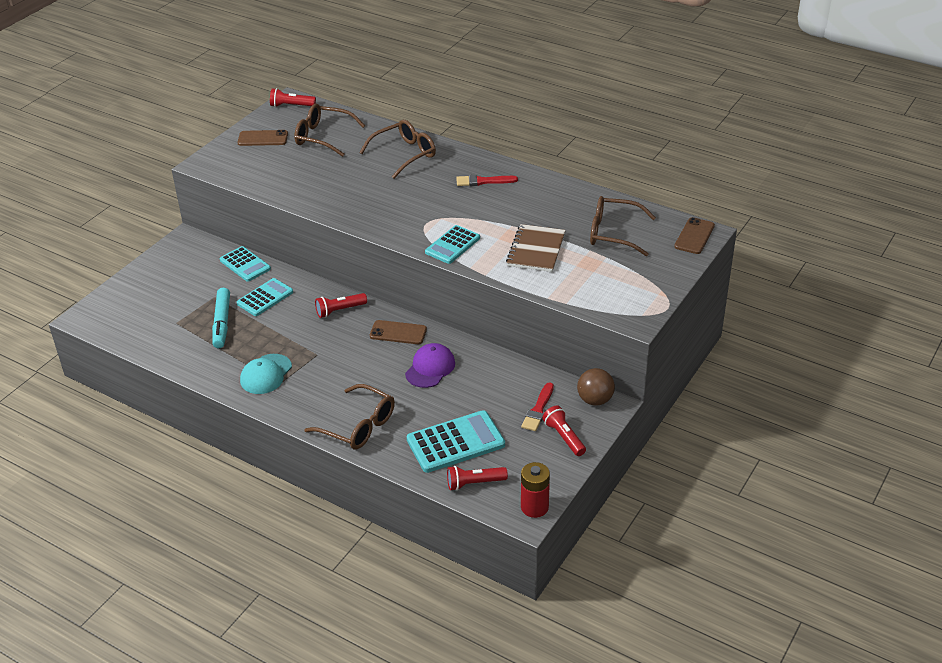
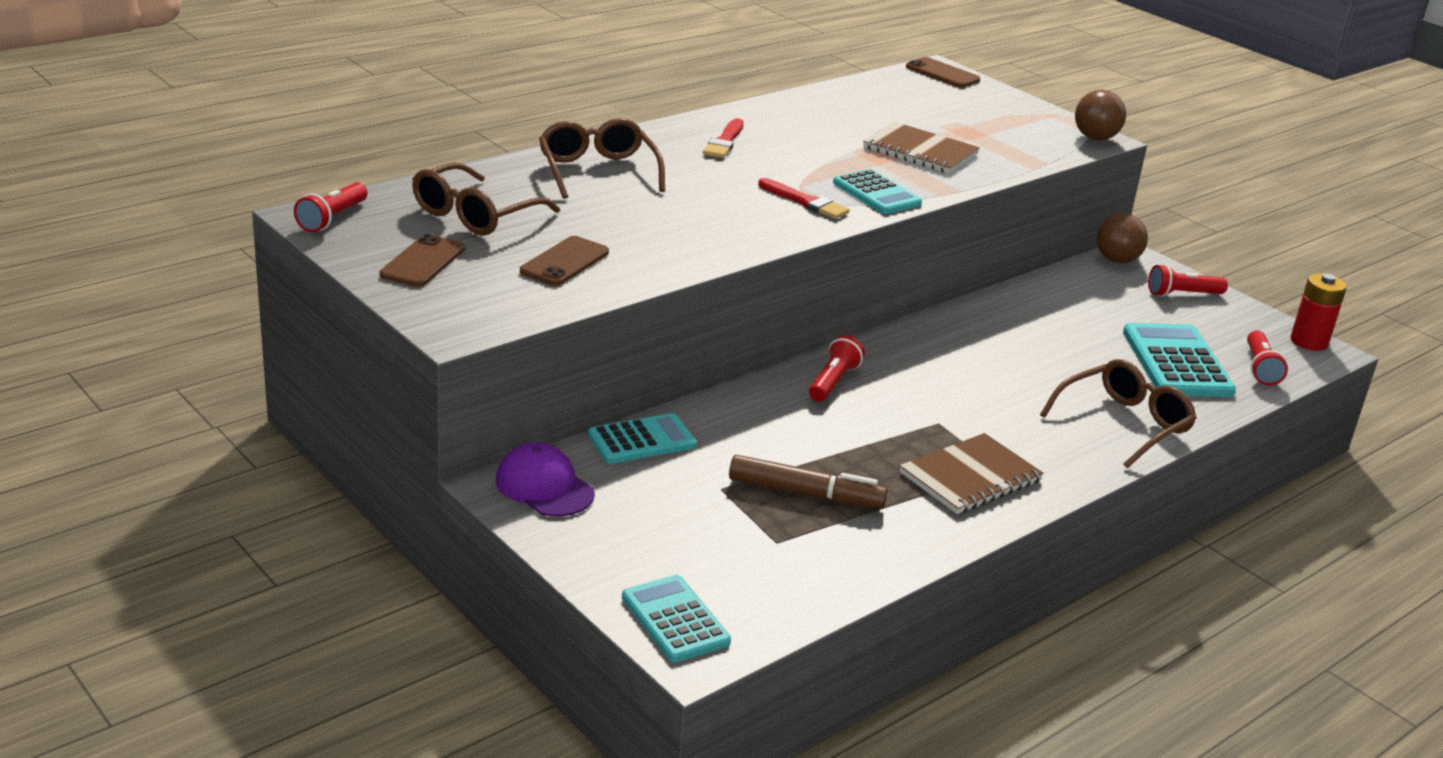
camera: 75 degrees left, 10 degrees down
(222, 323) = (805, 493): turquoise marker -> brown marker
(265, 298) = (757, 439): turquoise calculator -> turquoise calculator (675, 620)
(266, 374) = (970, 477): turquoise cap -> brown notebook
(339, 310) = (833, 382): red flashlight -> red flashlight turned 150 degrees counterclockwise
(398, 332) = (916, 349): brown phone -> brown phone (564, 262)
(430, 368) = (1011, 344): purple cap -> purple cap (544, 487)
(538, 410) = (1125, 296): red brush -> red brush (805, 202)
(613, 233) = (909, 106): brown glasses -> none
(634, 318) = (1095, 138): none -> brown ball

